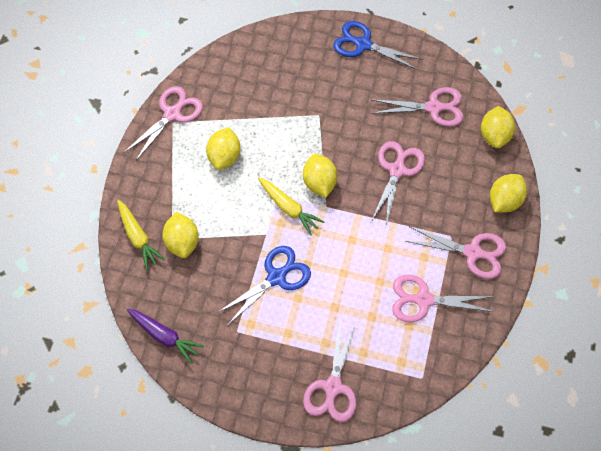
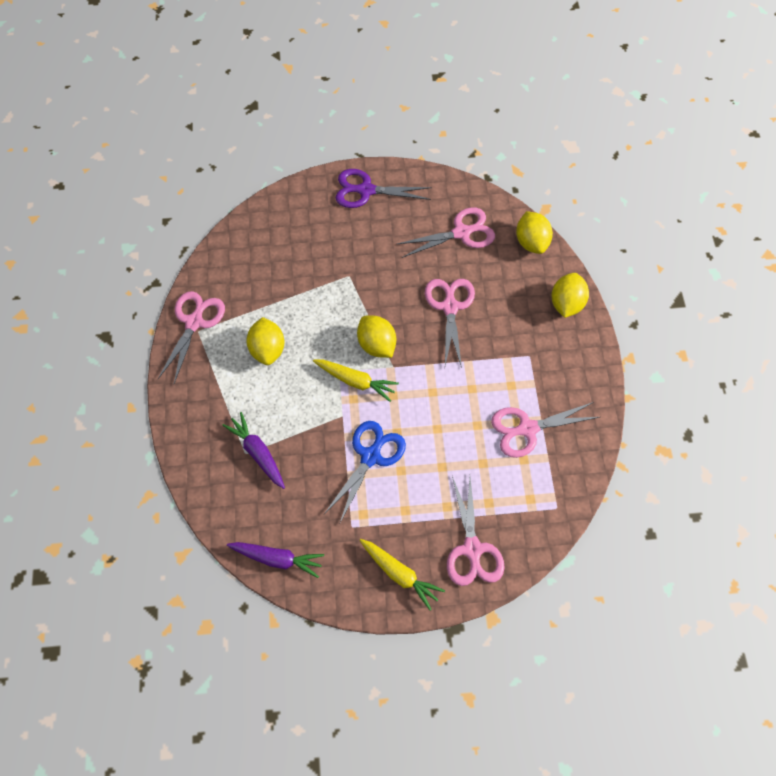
camera: 20 degrees left, 0 degrees up
(138, 237) = (208, 464): yellow carrot -> yellow carrot (399, 574)
(182, 242) = (258, 453): yellow lemon -> purple carrot
(363, 44) = (365, 190): blue scissors -> purple scissors
(473, 253) = (557, 365): pink scissors -> none

